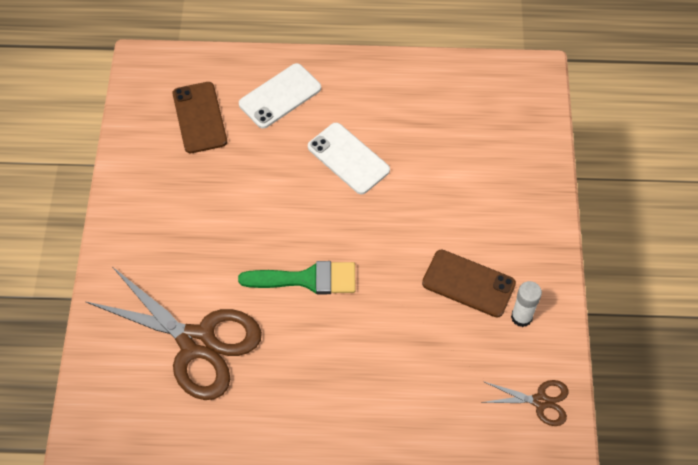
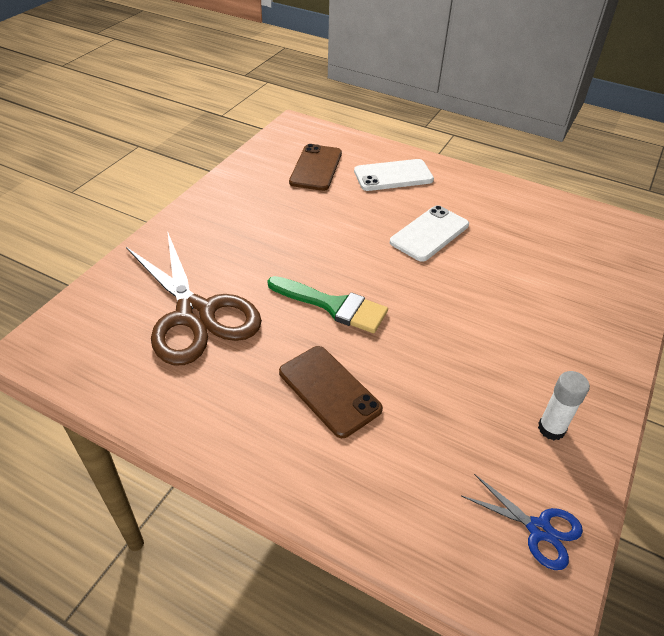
camera: 25 degrees right, 15 degrees down
(348, 158) = (429, 233): white phone -> white phone turned 60 degrees clockwise
(468, 283) = (502, 373): brown phone -> brown phone (329, 390)
(540, 401) = (539, 529): brown scissors -> blue scissors

